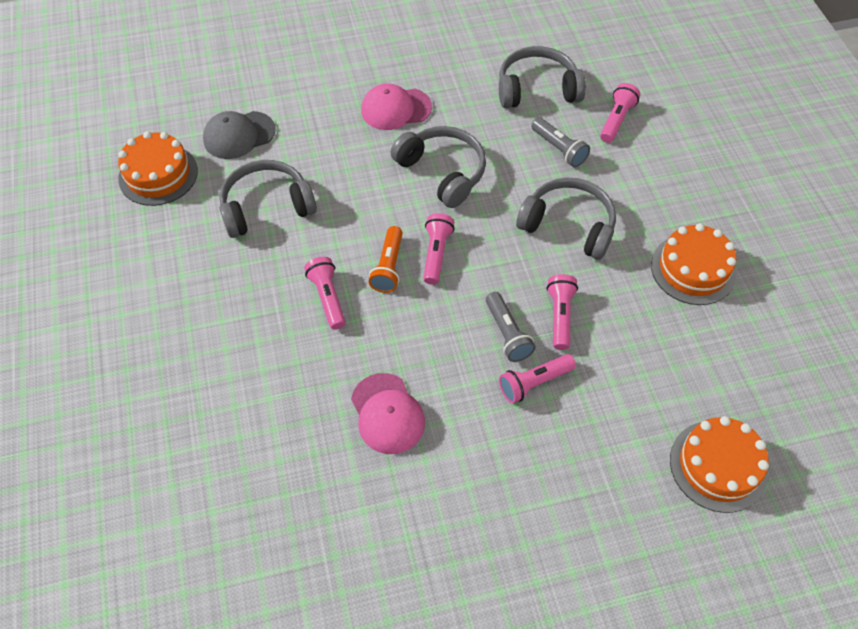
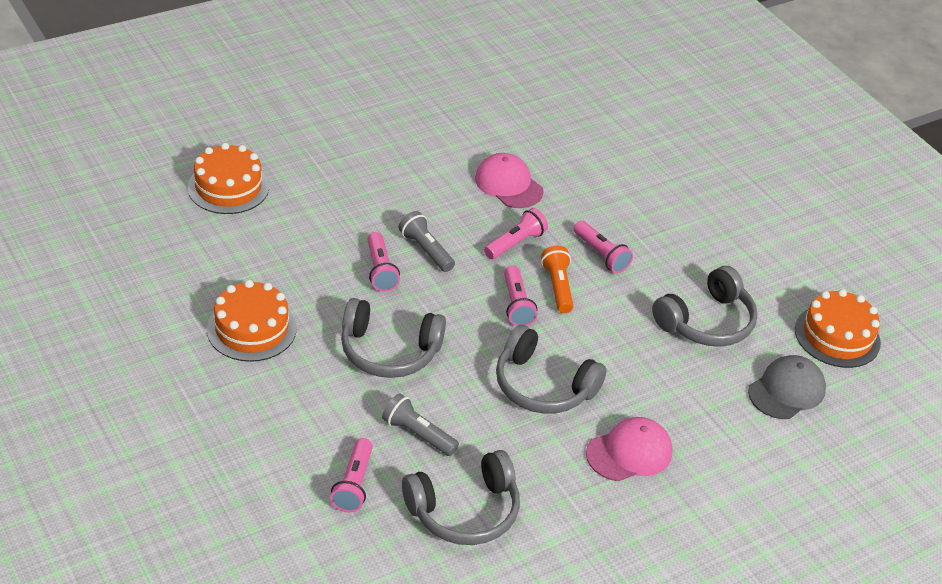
camera: 160 degrees right, 15 degrees down
(534, 383) = (392, 219): pink flashlight -> pink flashlight (515, 243)

